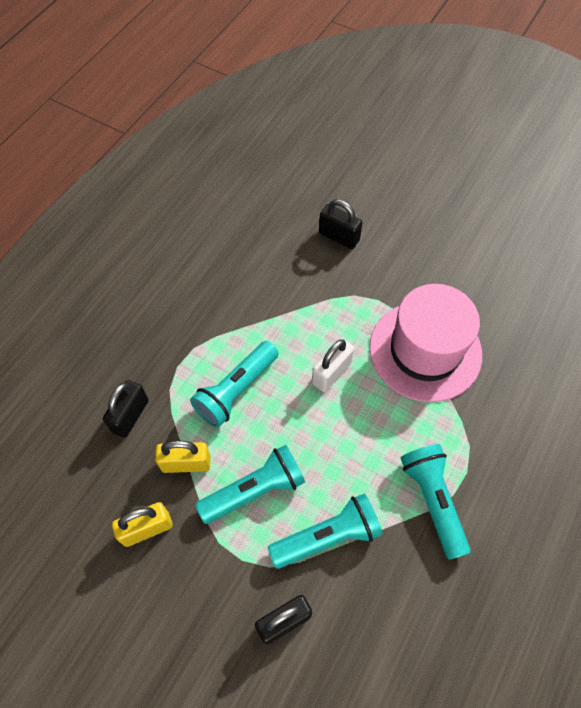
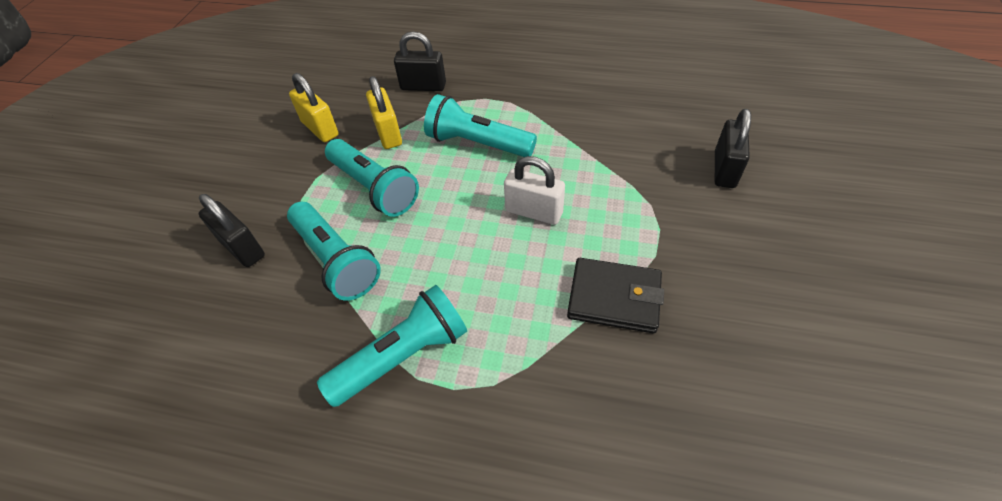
camera: 75 degrees right, 10 degrees down
(425, 350) = (614, 298): pink hat -> black wallet

